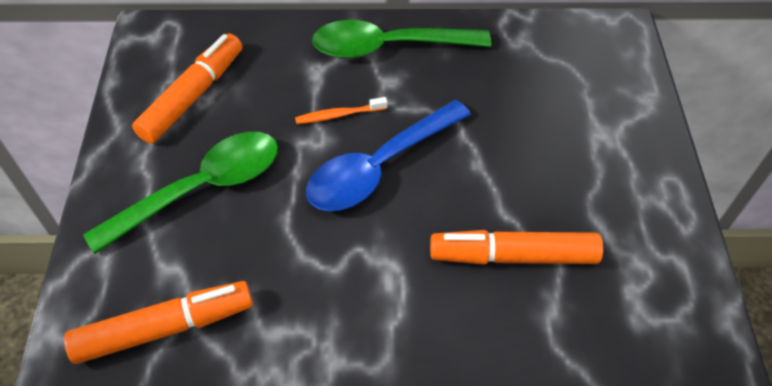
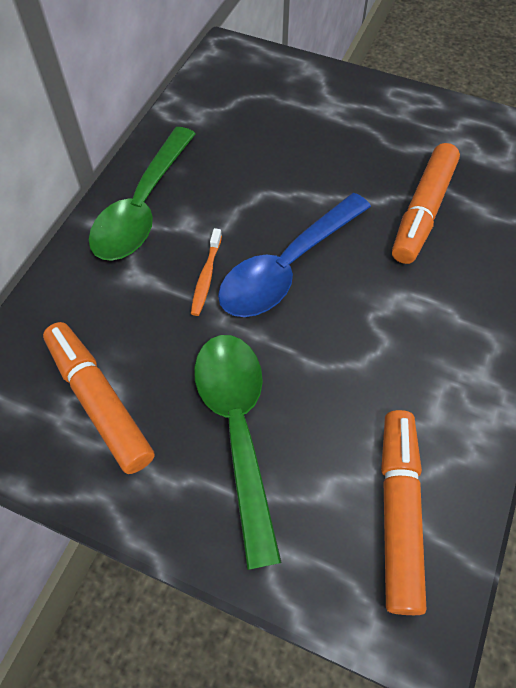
camera: 65 degrees left, 5 degrees up
(379, 167) = (287, 267): blue spoon -> blue spoon turned 60 degrees clockwise

